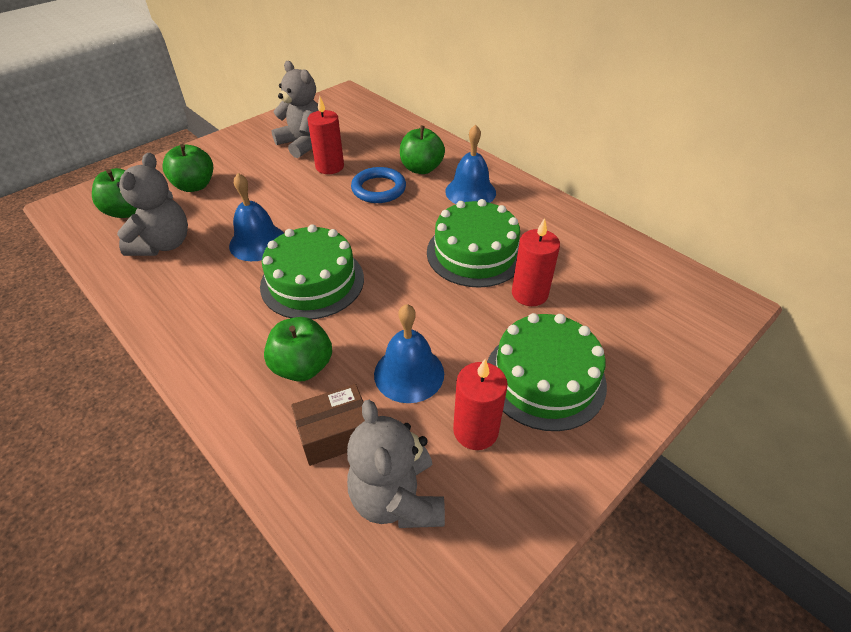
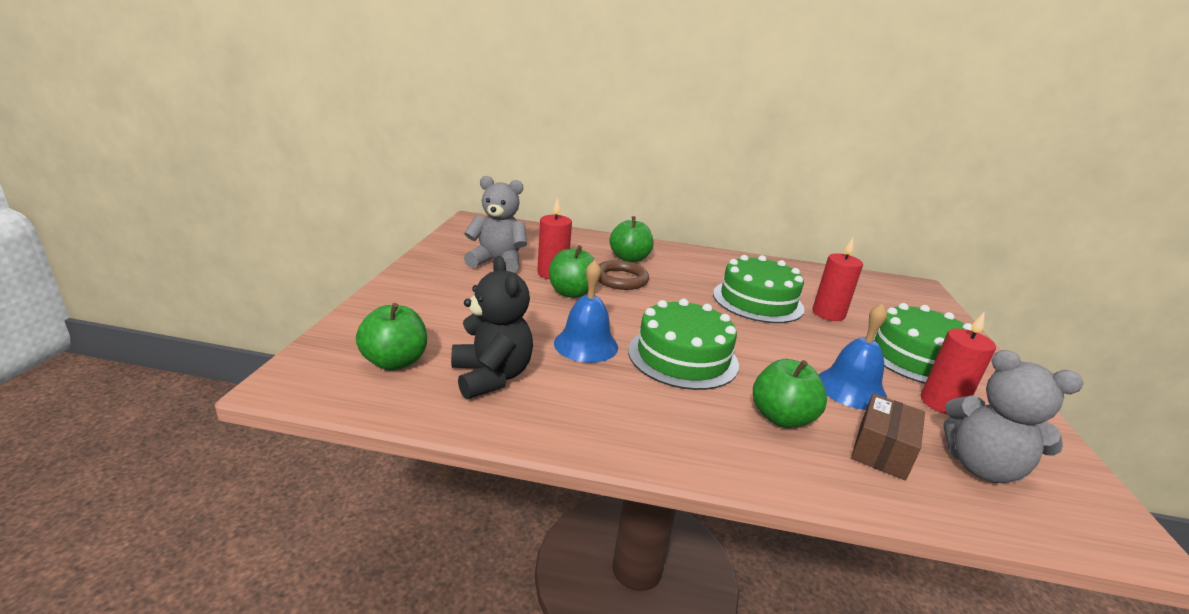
camera: 40 degrees left, 20 degrees down
(163, 244) = (491, 376): grey teddy bear -> black teddy bear
(194, 186) = (439, 319): green apple -> green apple (571, 293)
(378, 189) = (620, 279): blue ring -> brown ring
(470, 192) = (689, 265): blue bell -> none

